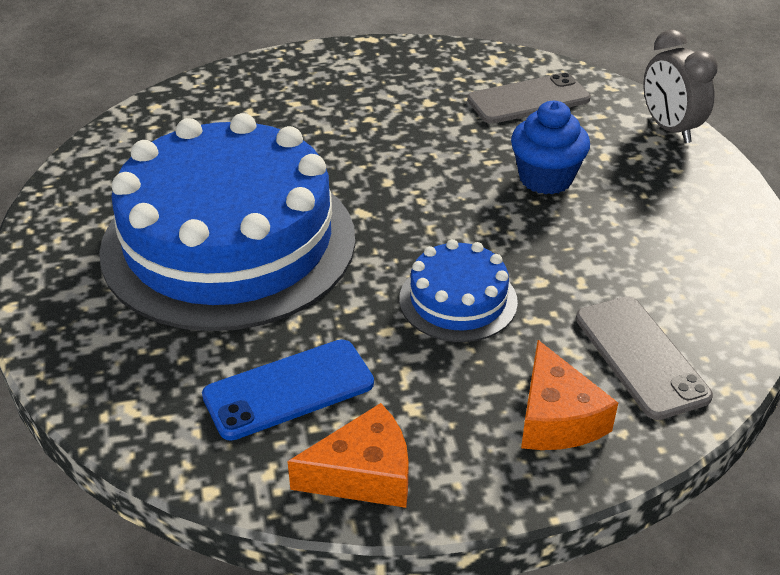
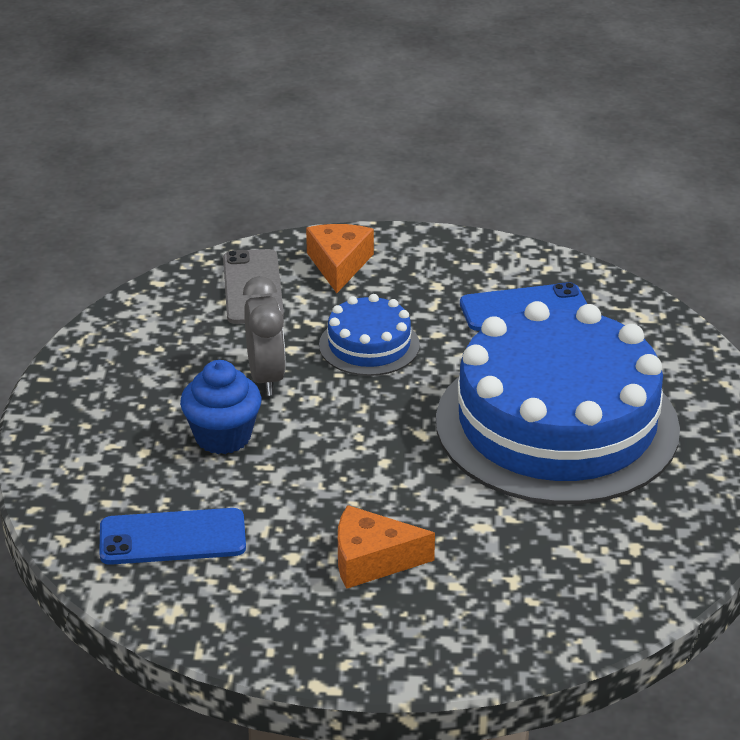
camera: 165 degrees left, 5 degrees down
(363, 474) = (484, 257): orange cheese -> orange cheese (372, 560)
(528, 99) = (172, 538): grey phone -> blue phone
(669, 129) = (48, 471): grey clock -> grey clock (266, 377)

